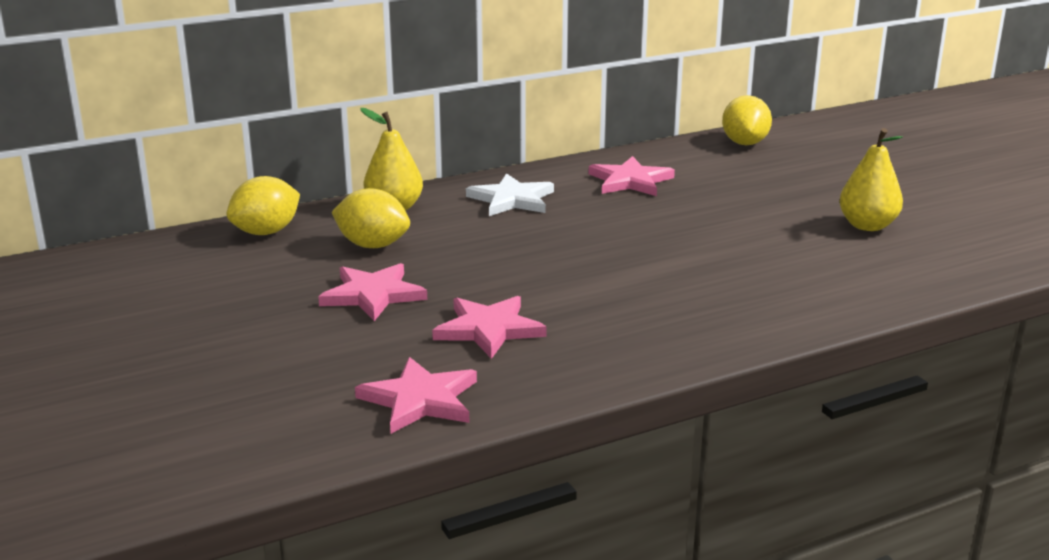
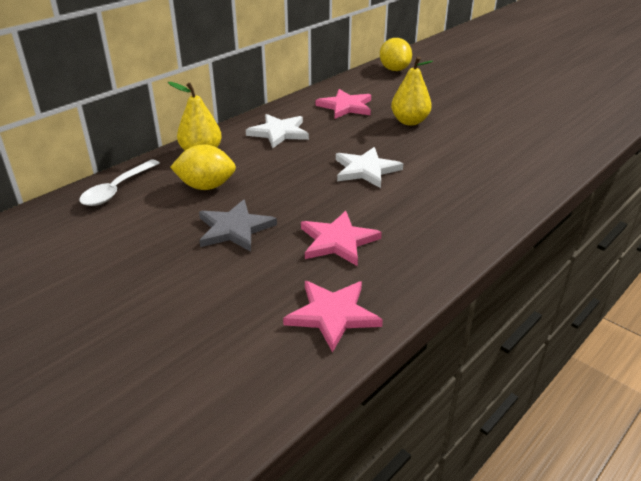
camera: 20 degrees left, 10 degrees up
(266, 232) = (117, 189): yellow lemon -> white spoon
(373, 295) = (234, 229): pink star -> grey star
(593, 259) = (366, 170): none -> white star
(867, 226) = (509, 116): yellow pear -> yellow pear (409, 121)

